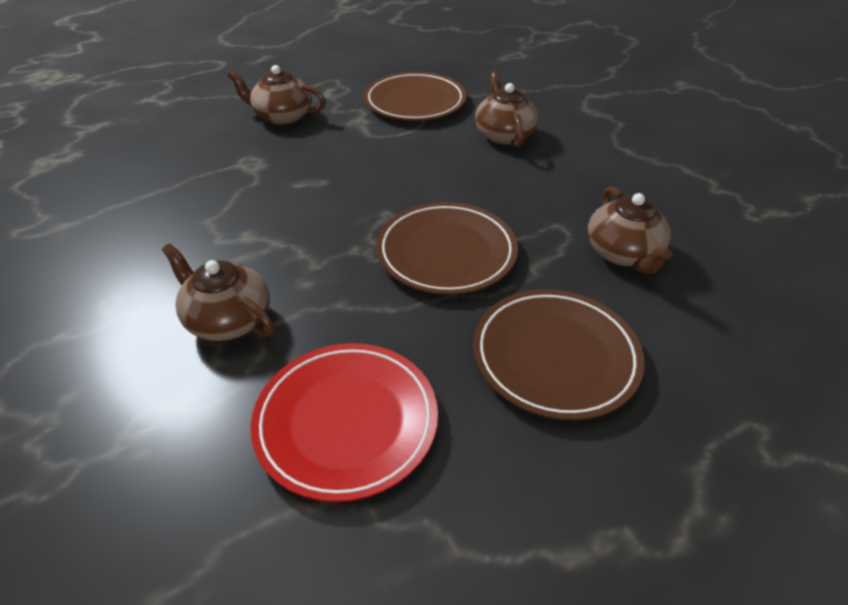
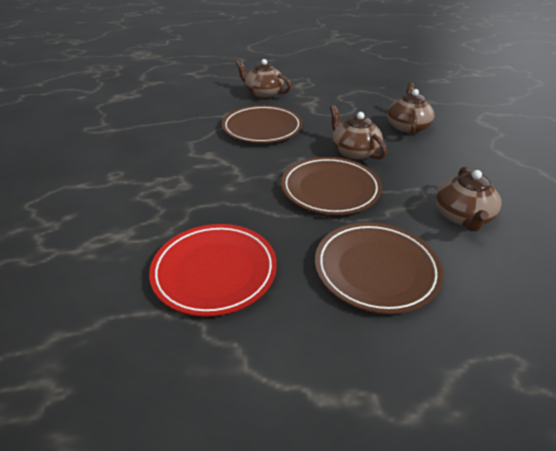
camera: 20 degrees right, 5 degrees down
(228, 319) = (174, 197): brown teapot -> brown teapot (354, 152)
(415, 102) = (354, 98): brown plate -> brown plate (262, 128)

